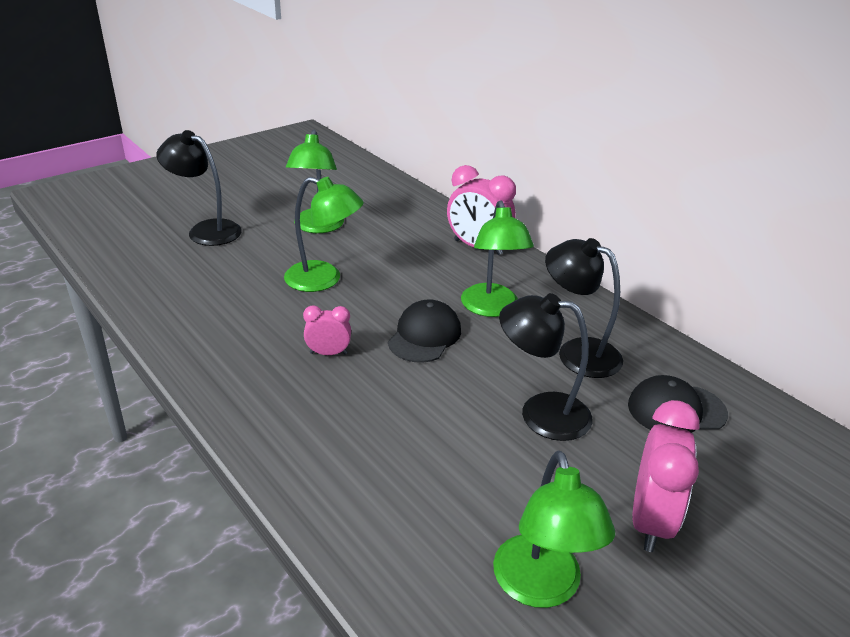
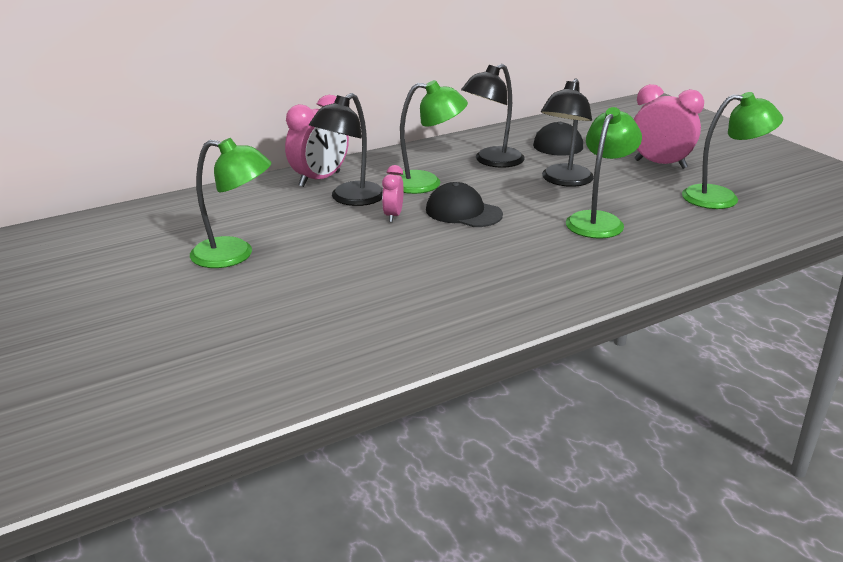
camera: 80 degrees left, 5 degrees down
(206, 230) = (200, 329): black lamp -> black lamp (350, 199)
(324, 280) = (355, 253): green lamp -> green lamp (598, 220)
(328, 353) = (485, 254): pink clock -> pink clock (393, 216)

